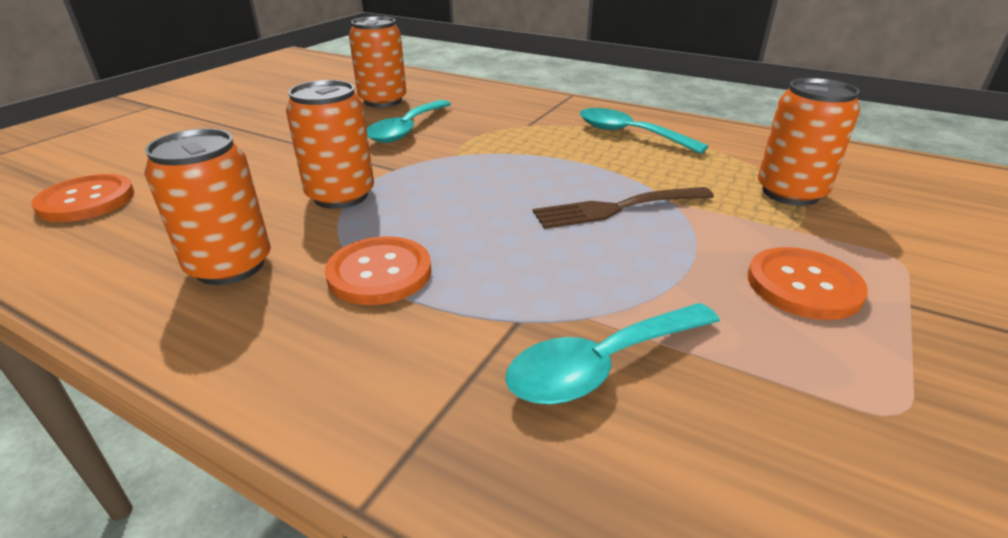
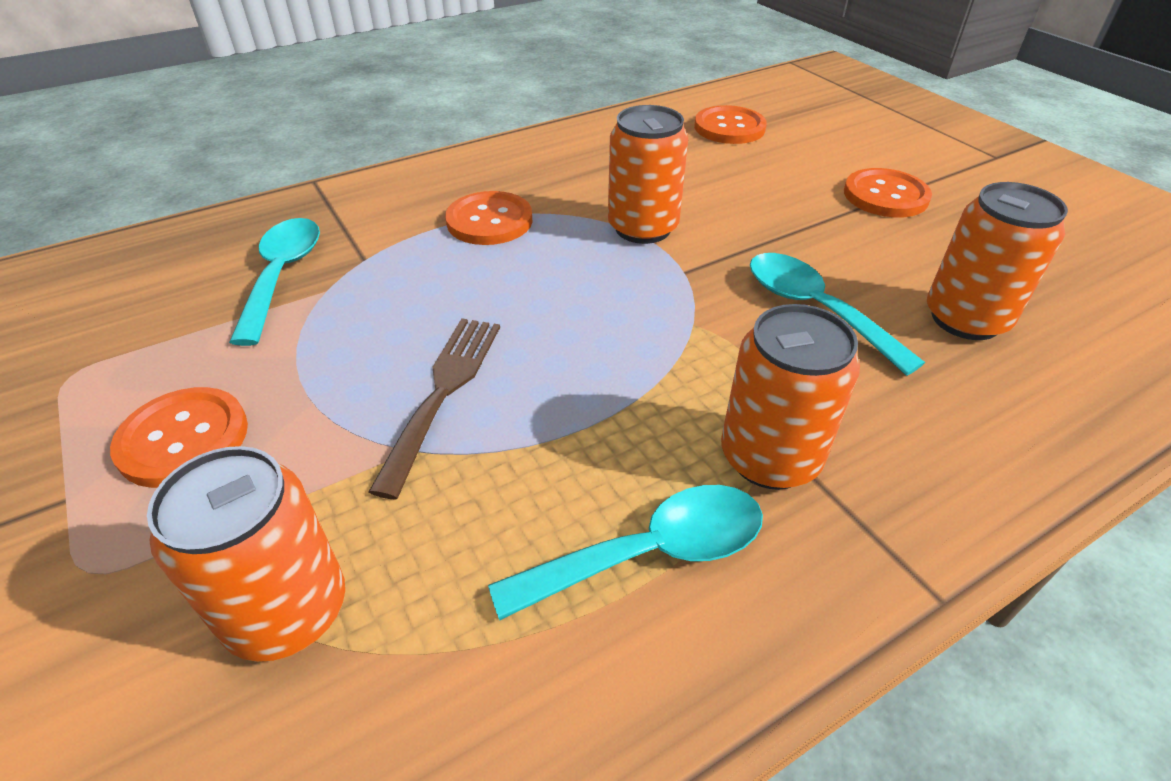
camera: 120 degrees right, 10 degrees up
(230, 266) = (565, 170): orange can -> orange can (770, 457)
(235, 127) = (885, 196): none -> orange button

